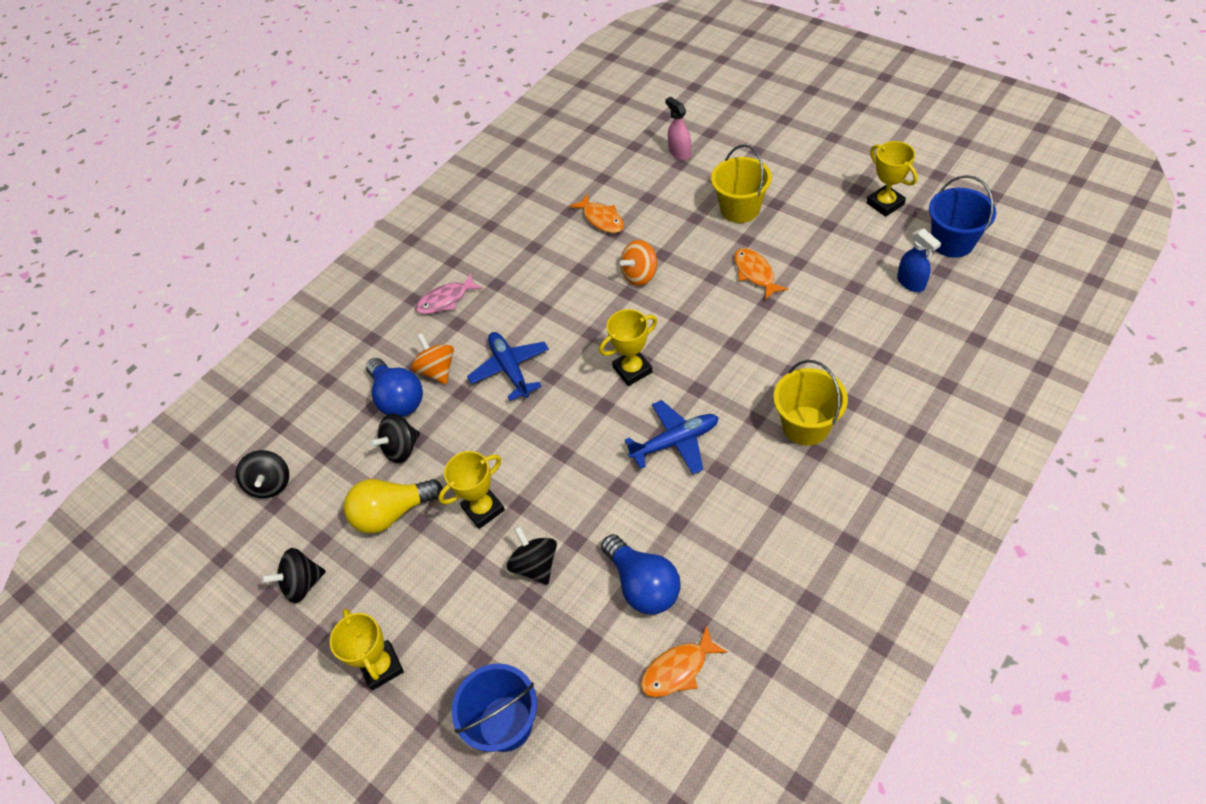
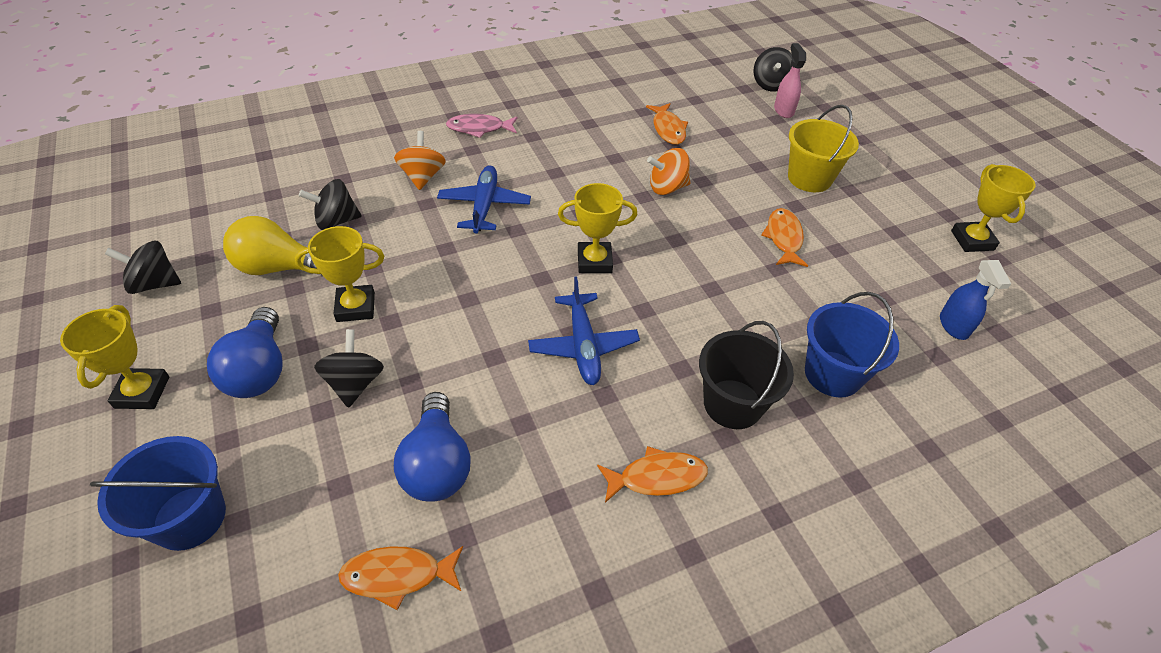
camera: 20 degrees right, 5 degrees down
(271, 484) = (212, 194): black spinning top -> black spinning top (770, 85)
(398, 398) = (371, 182): blue light bulb -> blue light bulb (259, 370)
(675, 442) = (583, 346): blue plane -> blue plane turned 75 degrees clockwise
(793, 506) = (657, 477): none -> orange fish
(805, 425) = (732, 404): yellow bucket -> black bucket
(952, 242) = (1030, 310): blue bucket -> blue bucket (832, 374)

